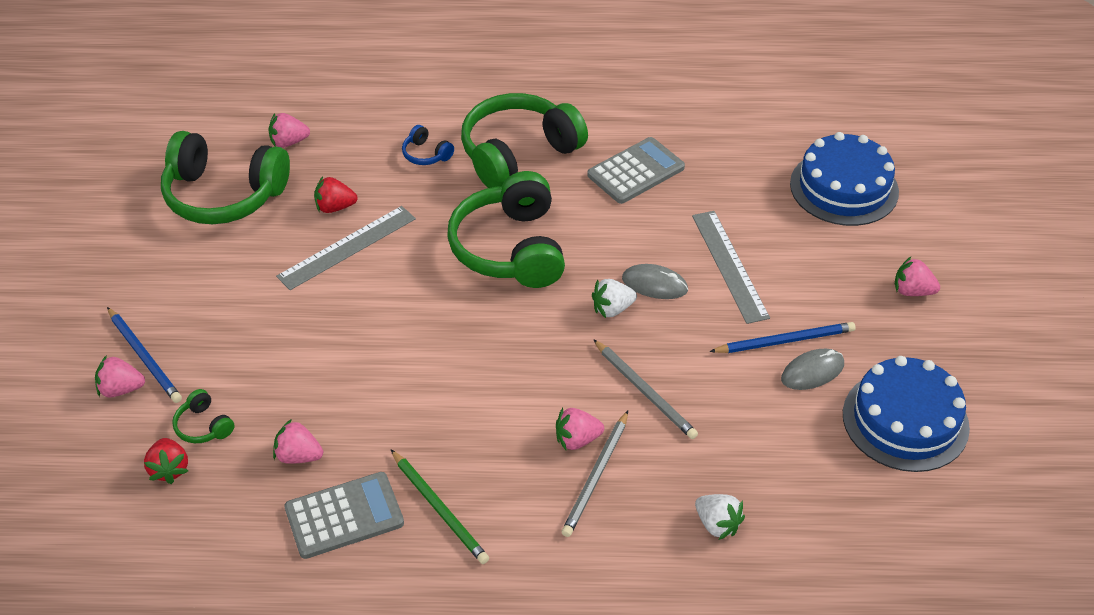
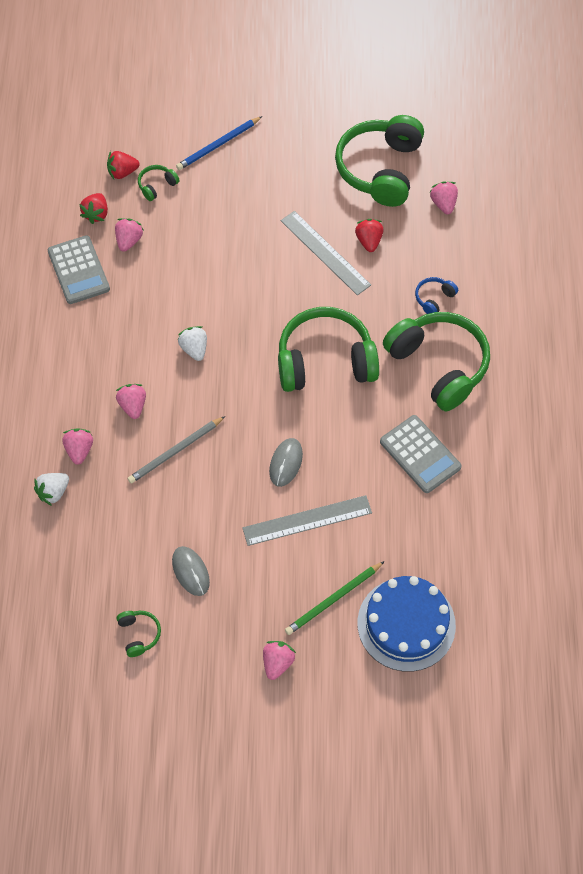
camera: 90 degrees right, 15 degrees up
(121, 389) = (190, 137): pink strawberry -> pink strawberry (79, 450)
(242, 499) = (96, 214): none -> red strawberry
(439, 509) = (80, 323): green pencil -> green pencil (333, 599)
(596, 476) = (100, 417): grey pencil -> none
(612, 309) = (259, 432): white strawberry -> white strawberry (194, 349)
(785, 341) = (223, 555): blue pencil -> none
(905, 420) = (139, 634): blue cake -> green headphones

